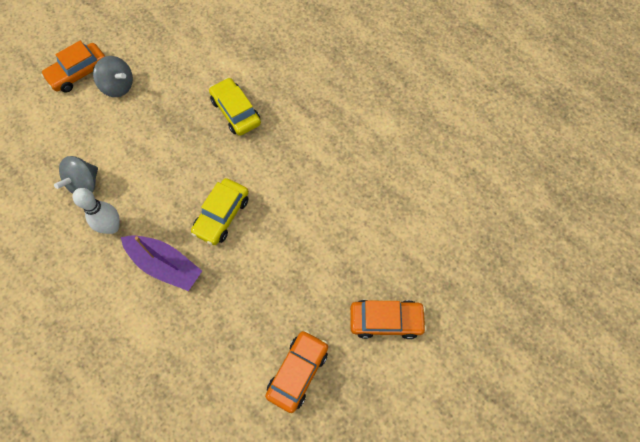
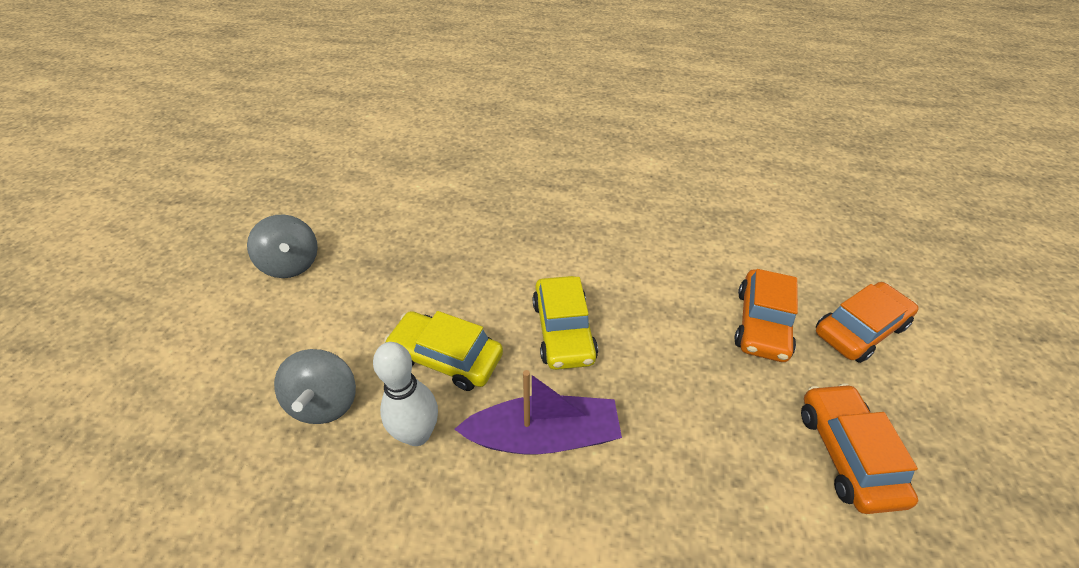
camera: 35 degrees left, 20 degrees down
(79, 73) = (215, 276): orange car -> orange car (762, 324)
(118, 86) = (291, 264): grey spinning top -> grey spinning top turned 60 degrees clockwise
(236, 112) = (477, 221): yellow car -> yellow car (446, 357)

